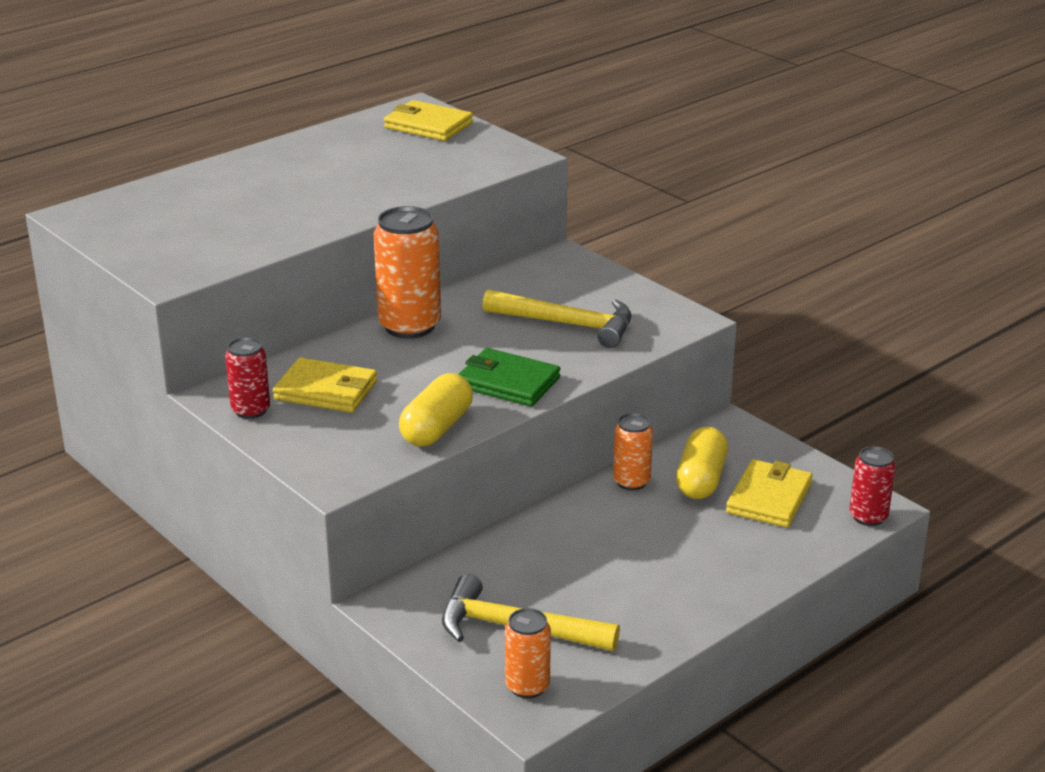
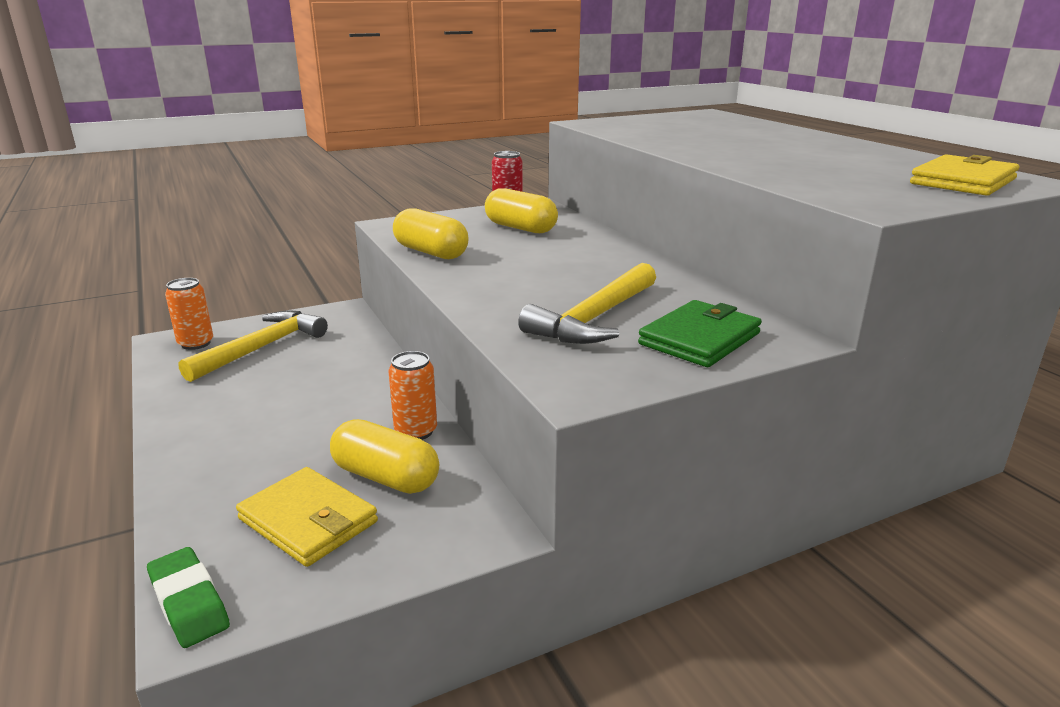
camera: 105 degrees right, 5 degrees down
(326, 390) = (520, 228): yellow wallet -> yellow capsule
(409, 326) = (620, 257): orange can -> none
(508, 382) = (486, 281): green wallet -> green wallet (700, 339)
(868, 517) = (189, 602): red can -> green eraser

